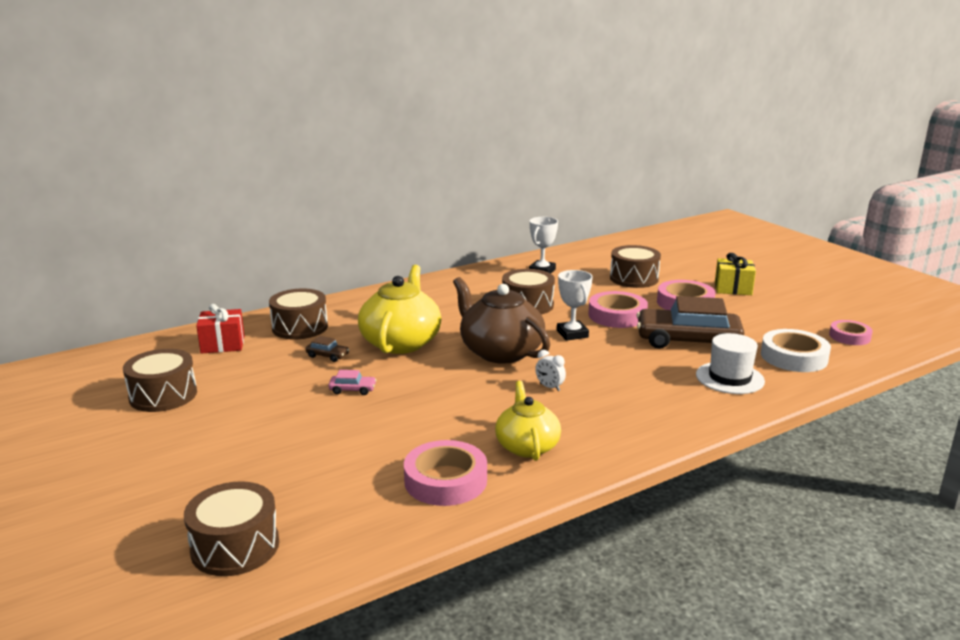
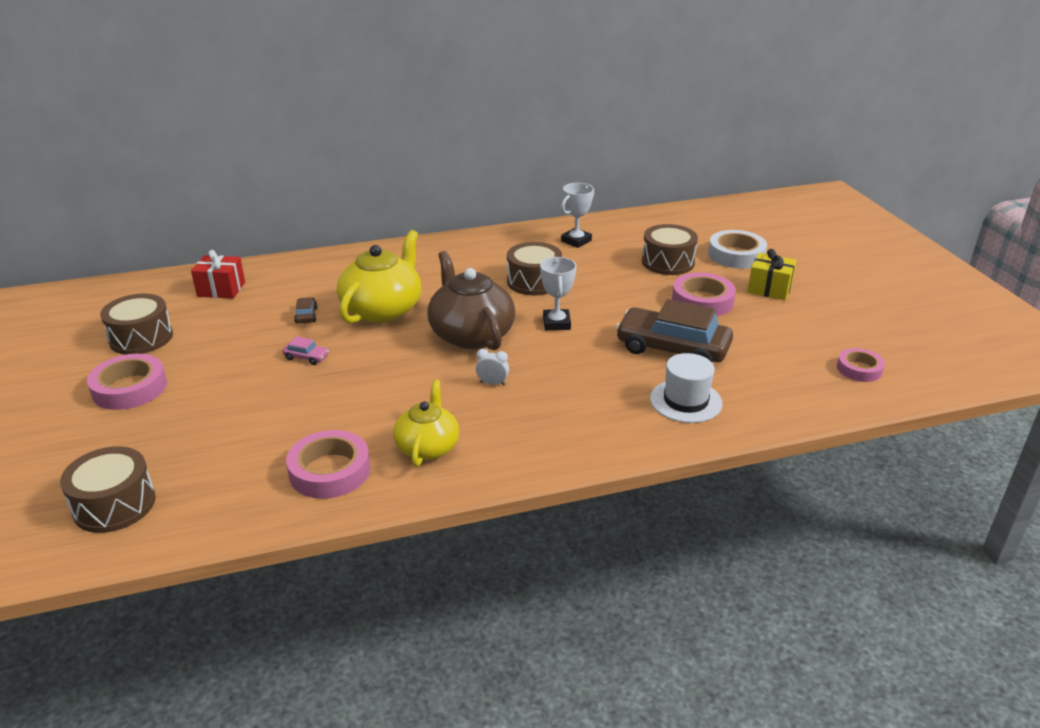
camera: 15 degrees right, 10 degrees up
(300, 327) = (300, 279): brown drum -> none
(327, 356) = (306, 315): brown car -> brown car turned 135 degrees counterclockwise
(549, 387) = (492, 383): white clock -> white clock turned 135 degrees clockwise
(617, 315) = (618, 307): pink tape -> pink tape (129, 388)
(794, 357) = (775, 386): white tape -> white tape (736, 255)

